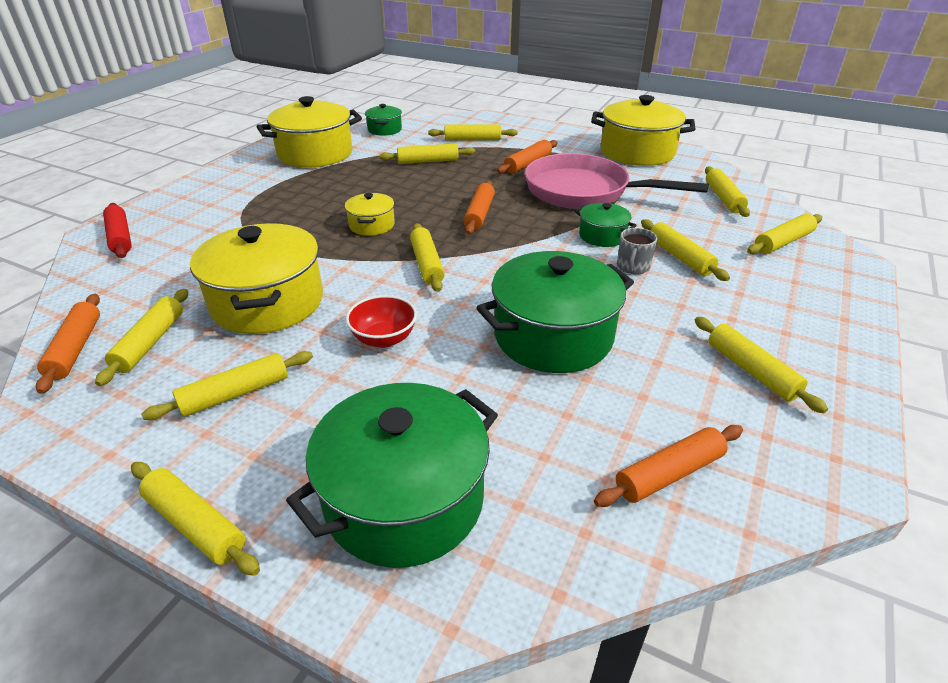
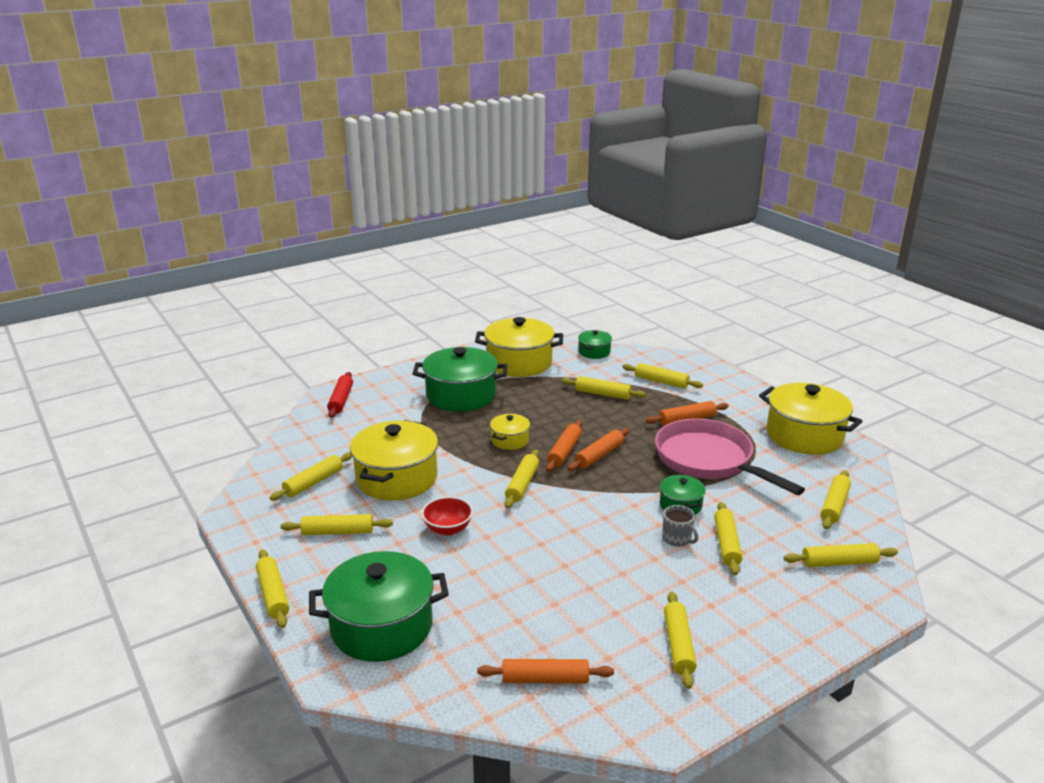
camera: 30 degrees right, 10 degrees down
(75, 349) = (273, 472): orange rolling pin -> orange rolling pin (564, 451)
(553, 336) = (560, 568): green pot -> green pot (461, 395)
(633, 267) = (677, 538): grey mug -> grey mug turned 90 degrees counterclockwise

